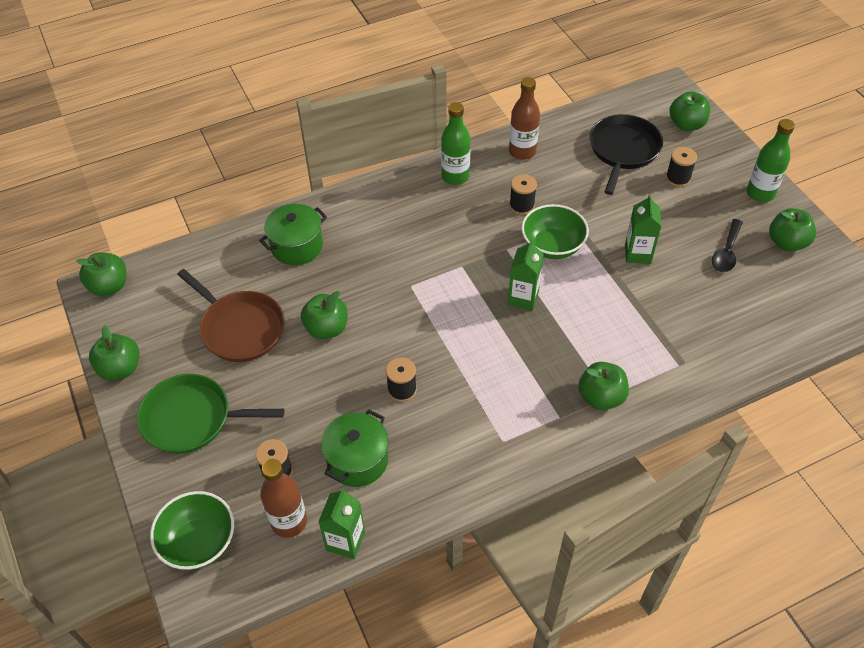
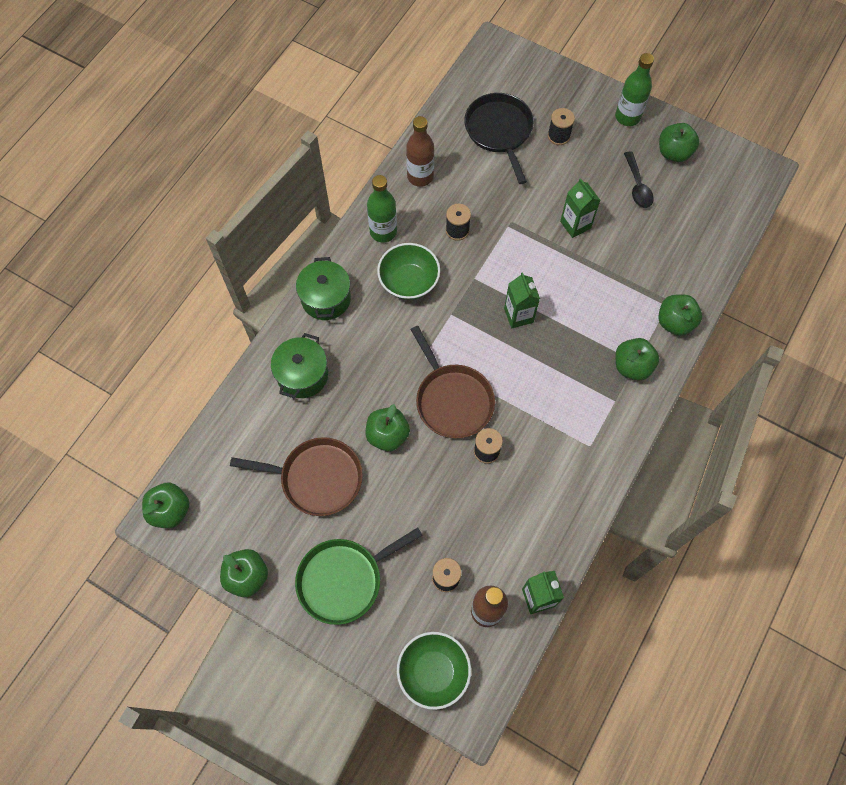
camera: 35 degrees left, 15 degrees up
(357, 460) = (498, 529): green pot -> green pot (326, 298)
(406, 332) = (452, 400): none -> brown pan
(552, 246) = (507, 254): green bowl -> green bowl (409, 282)
(686, 124) = (531, 78): green apple -> green apple (674, 322)

